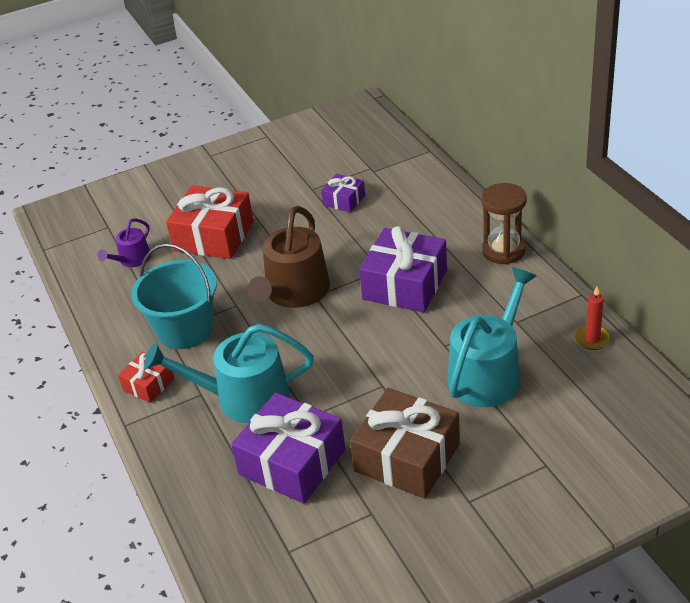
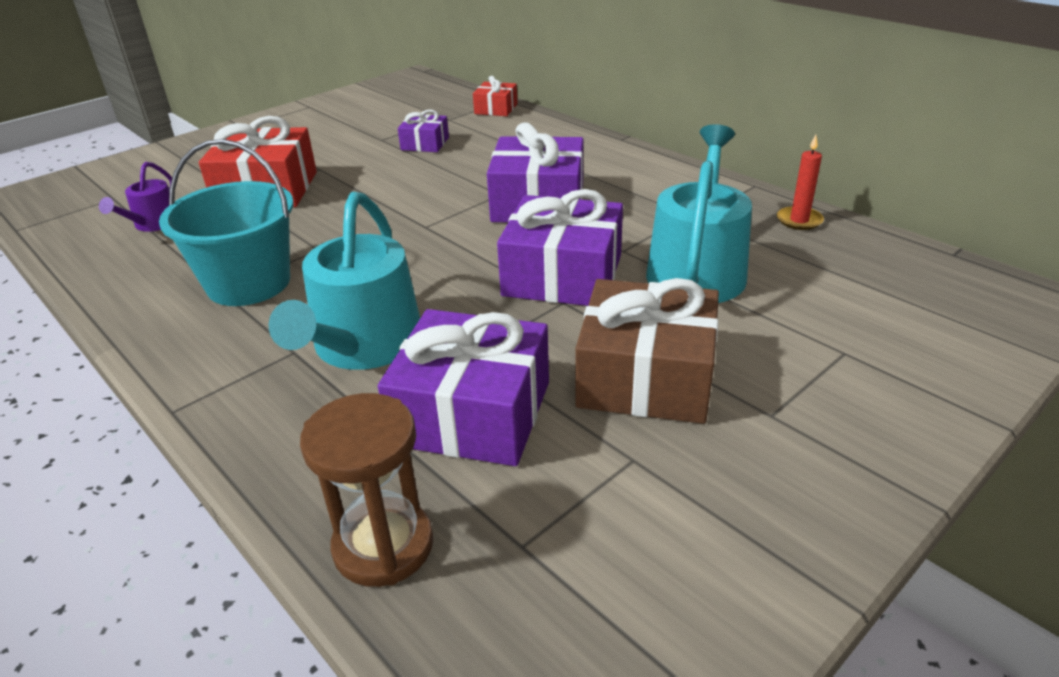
camera: 20 degrees left, 5 degrees down
(148, 384) = (204, 353): red gift -> red gift (496, 109)
(243, 397) = (363, 346): turquoise watering can -> turquoise watering can turned 60 degrees counterclockwise
(294, 292) = (396, 227): brown watering can -> none
(392, 361) = (562, 275): none -> purple gift
(503, 251) = (639, 162): brown hourglass -> brown hourglass (383, 545)

